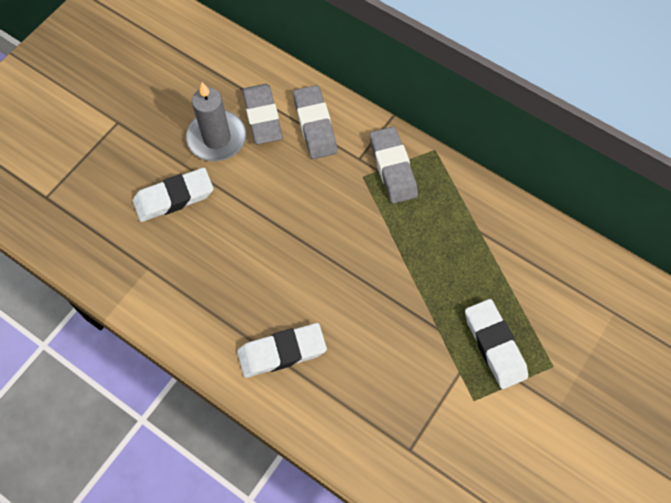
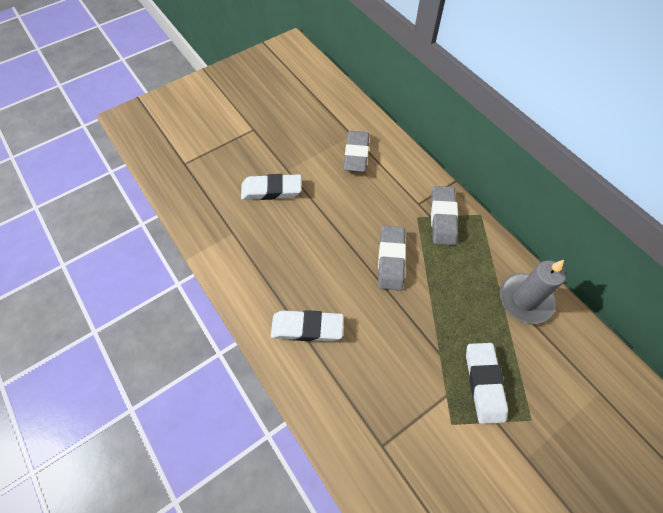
camera: 20 degrees right, 5 degrees down
(217, 138) = (318, 159): grey candle -> grey candle (525, 300)
(315, 125) = (393, 170): grey eraser -> grey eraser (391, 260)

